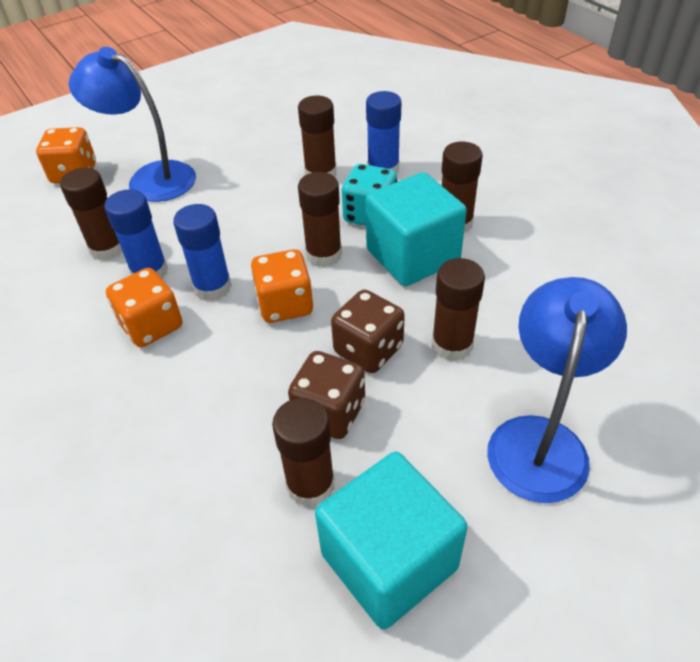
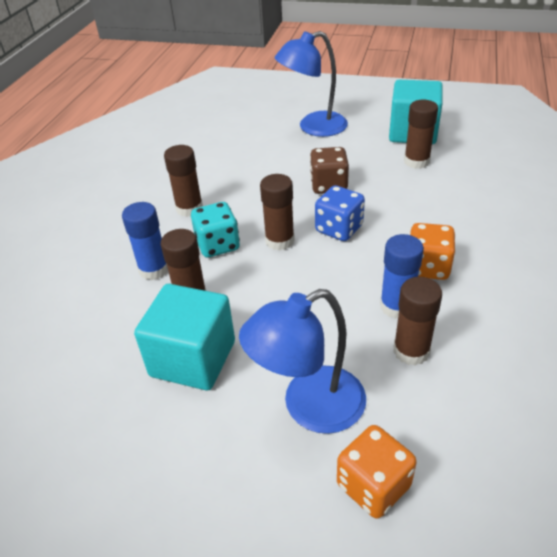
camera: 130 degrees left, 5 degrees down
(150, 178) = (309, 407): blue lamp -> blue lamp turned 75 degrees clockwise
(212, 287) = (367, 266): blue glue stick -> none
(285, 305) = (339, 229): orange dice -> blue dice
(329, 412) = (379, 176): brown dice -> none
(412, 256) = (239, 208): turquoise cube -> turquoise cube (193, 358)
(452, 345) = (291, 166): brown glue stick -> none

